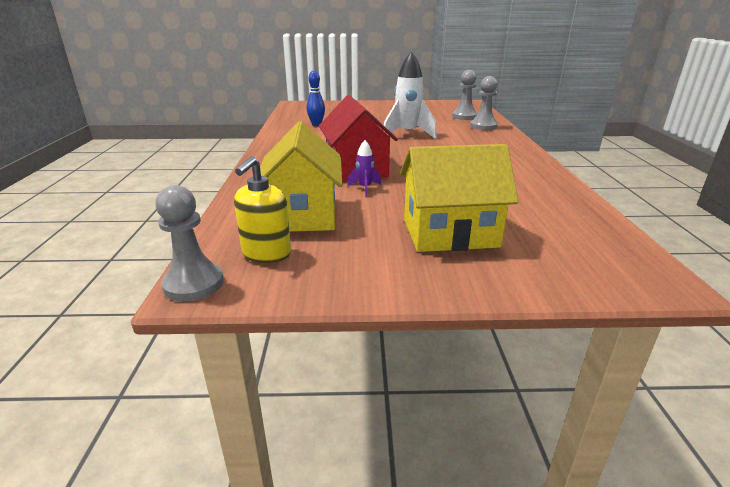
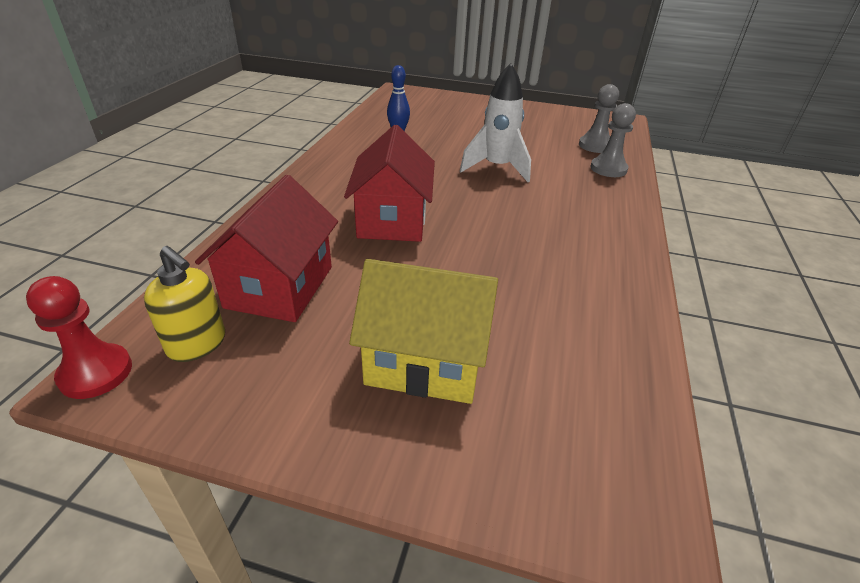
camera: 15 degrees right, 10 degrees up
(194, 284) = (96, 373): grey pawn -> red pawn
(266, 254) = (197, 344): yellow soap dispenser -> yellow soap dispenser turned 90 degrees counterclockwise
(303, 214) = (280, 287): yellow house -> red house
(364, 188) = (378, 257): purple rocket -> none

